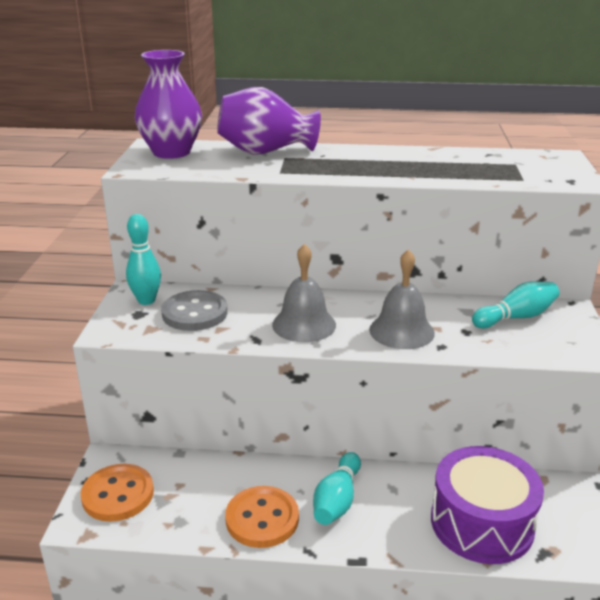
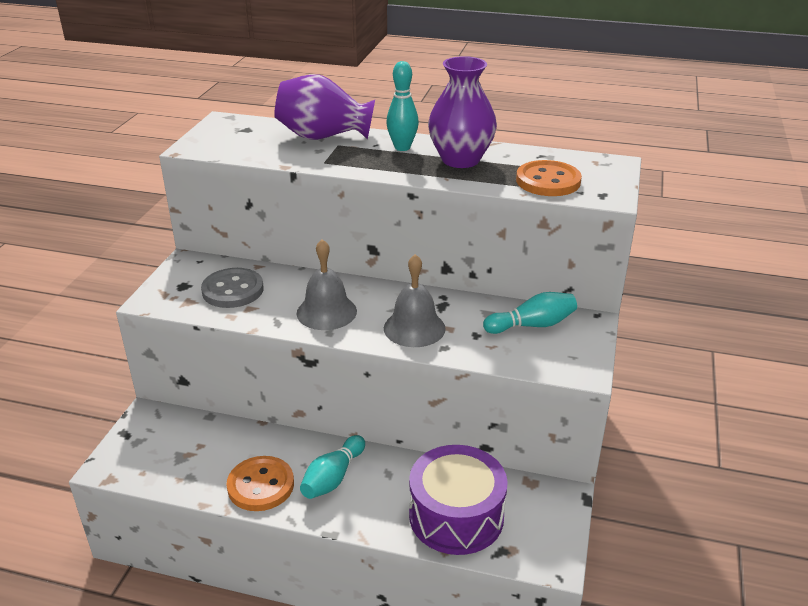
camera: 10 degrees right, 5 degrees up
(118, 494) = (145, 447): orange button -> orange button (548, 181)
(146, 300) = (195, 273): turquoise bowling pin -> turquoise bowling pin (402, 147)
(171, 152) = (235, 131): purple vase -> purple vase (460, 160)

